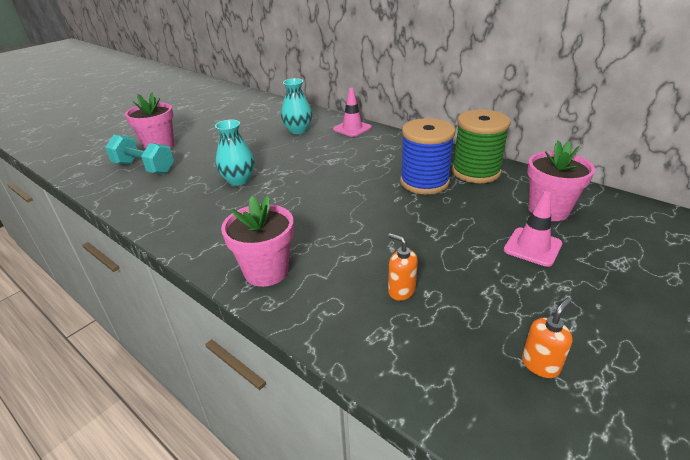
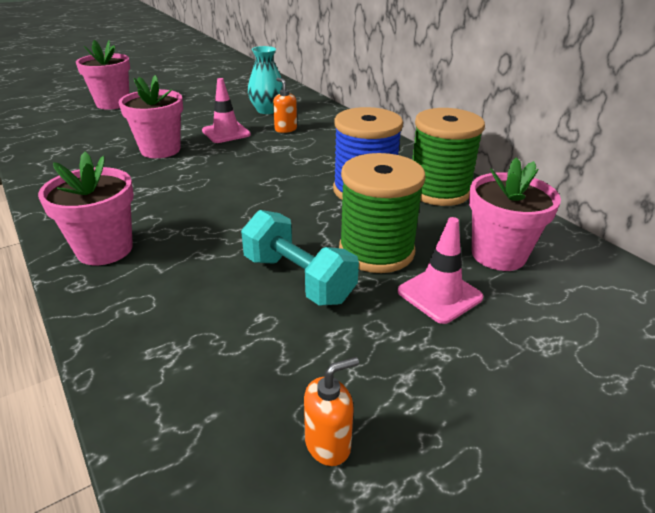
camera: 15 degrees right, 0 degrees up
(144, 168) = (80, 121): turquoise dumbbell -> turquoise dumbbell (298, 279)
(238, 180) = (160, 150): turquoise vase -> pink flower pot
(352, 128) = (329, 118): pink traffic cone -> pink traffic cone (226, 133)
(401, 291) = (231, 307): orange soap dispenser -> orange soap dispenser (285, 129)
(468, 226) = (376, 251): none -> green spool

